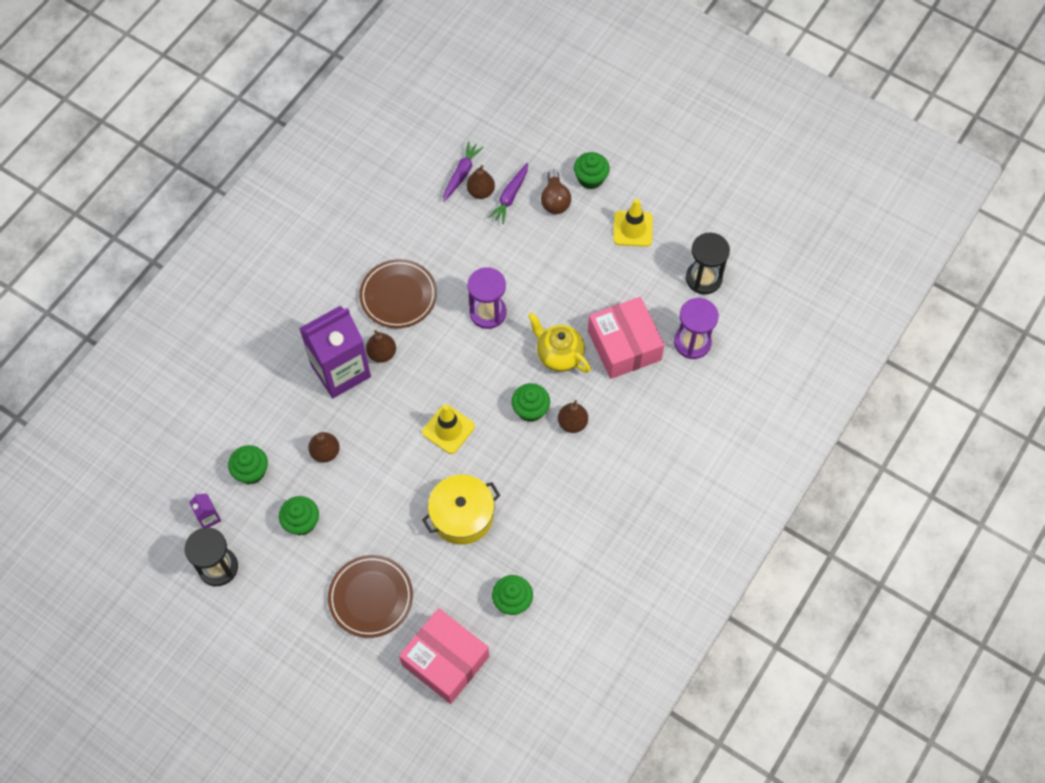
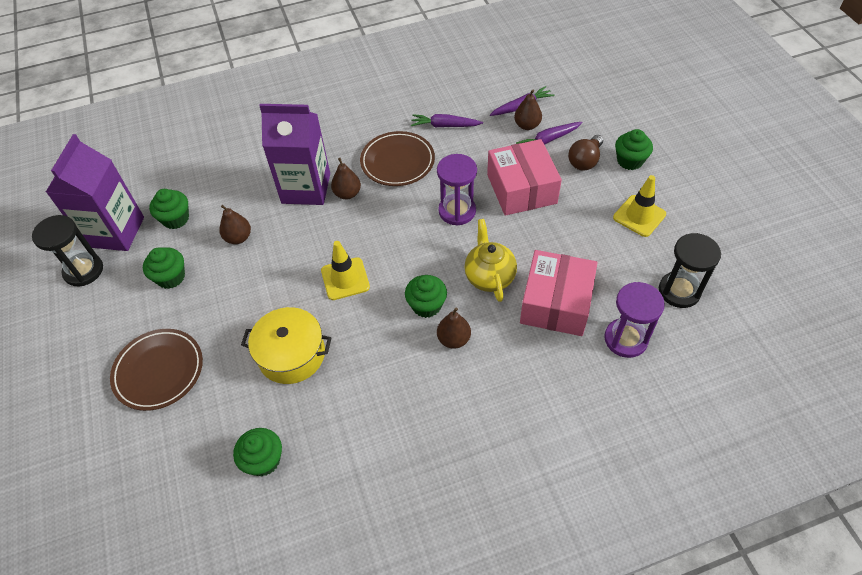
camera: 40 degrees right, 10 degrees down
(209, 517) = (115, 232): purple carton -> purple carton, size x2.45
(409, 234) = (445, 126): none -> purple carrot
(445, 660) = (160, 471): pink box -> pink box (521, 189)

